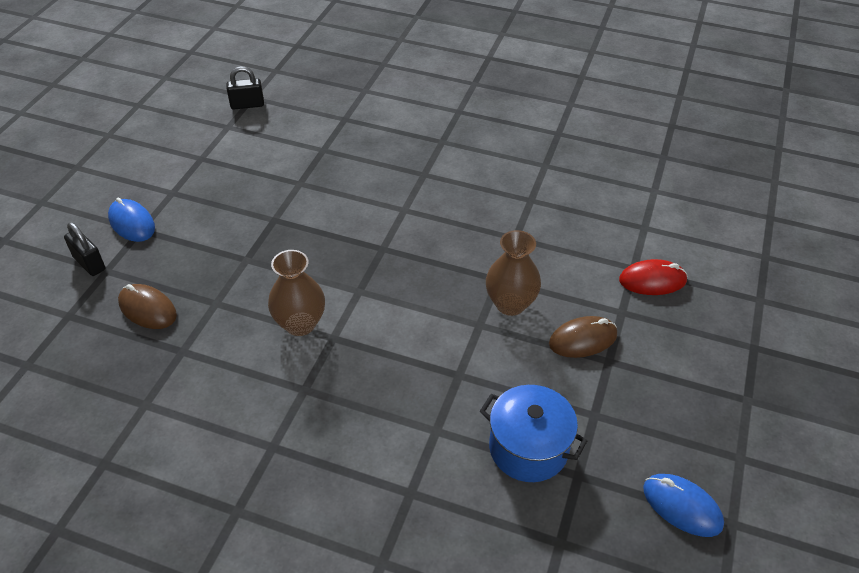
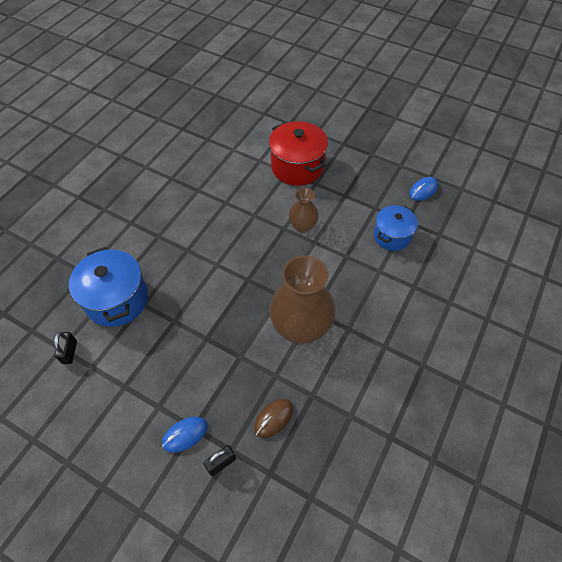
camera: 80 degrees left, 10 degrees up
(300, 324) = (300, 328): brown vase -> brown vase, size x1.87
(327, 126) = (117, 299): none -> blue pot
(583, 339) = (330, 202): brown mouse -> none
(652, 280) = (297, 167): red mouse -> red pot

